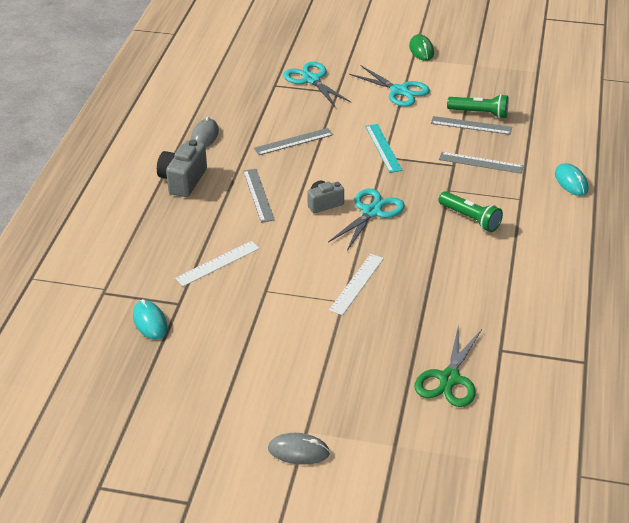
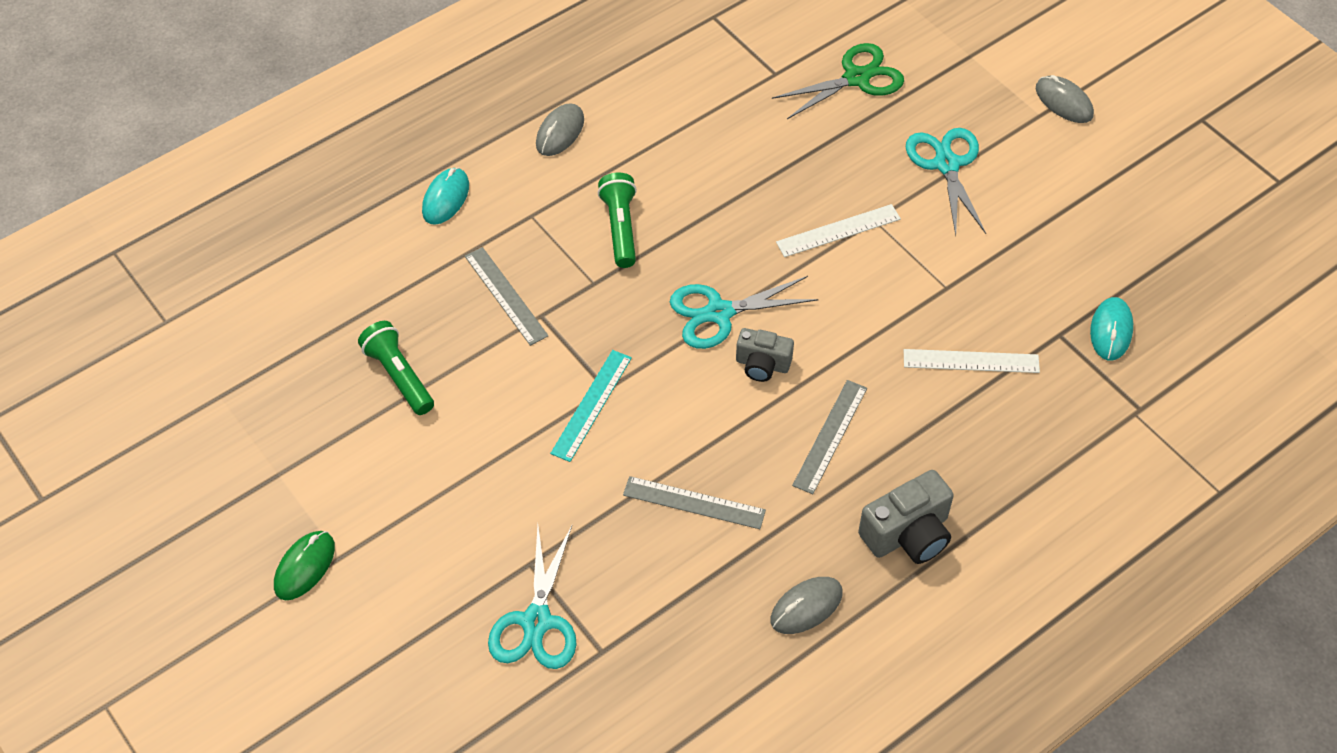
camera: 140 degrees left, 15 degrees up
(399, 91) = (445, 498): turquoise scissors -> turquoise scissors (946, 164)
(471, 125) = (437, 363): grey ruler -> none
(567, 242) = (560, 132): none -> grey mouse

